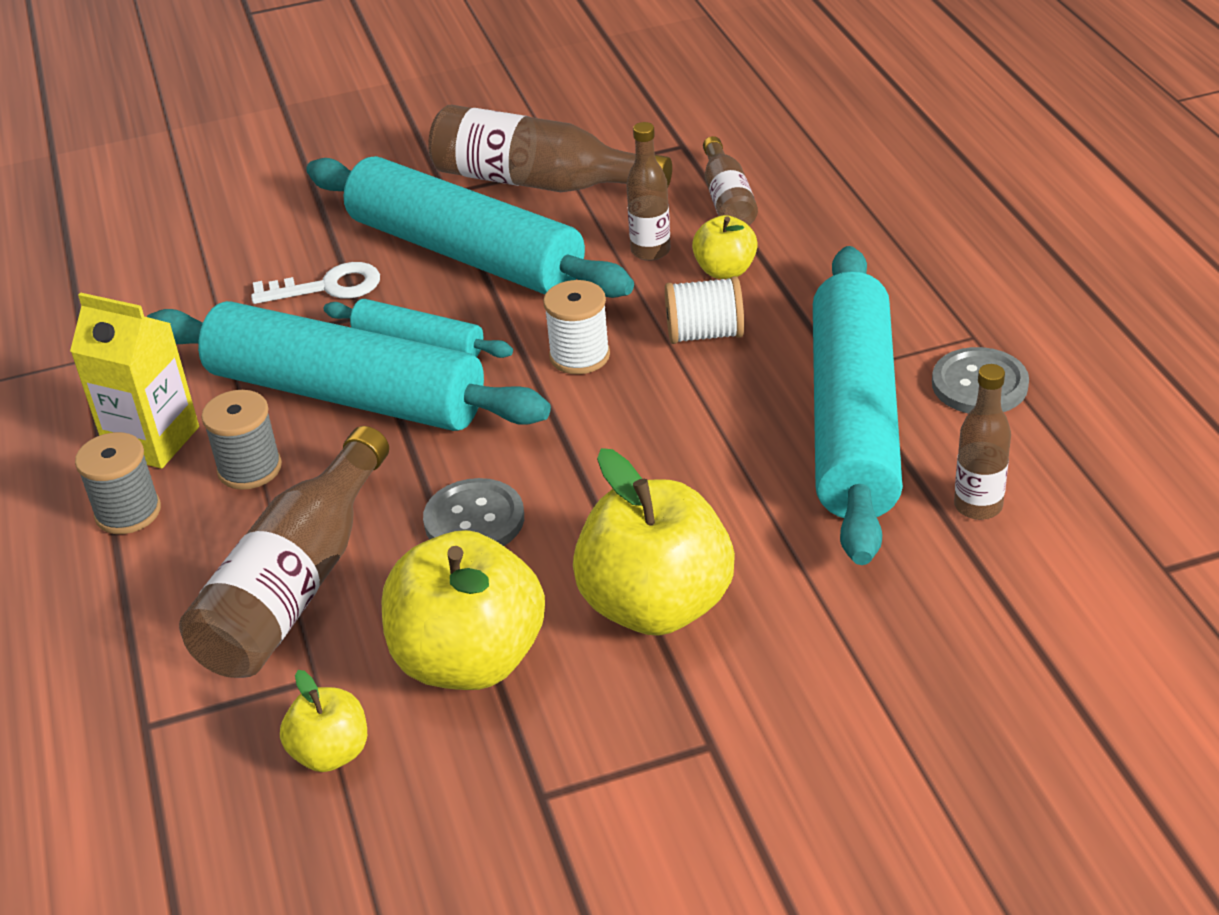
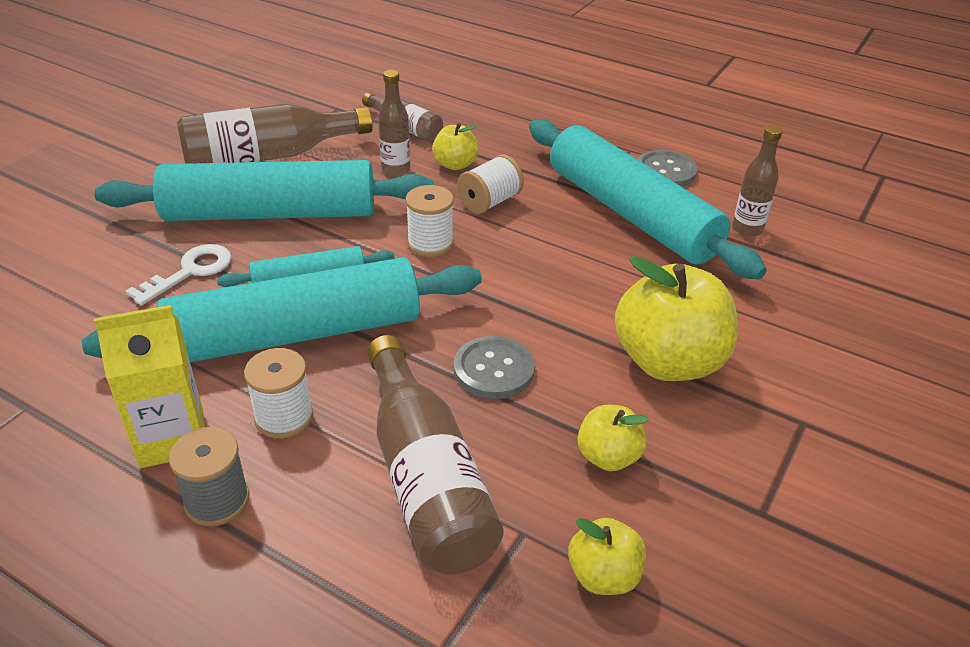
camera: 45 degrees left, 0 degrees up
(249, 468) = (284, 417): grey spool -> white spool
(469, 660) = (608, 457): yellow apple -> yellow apple, size x0.51

